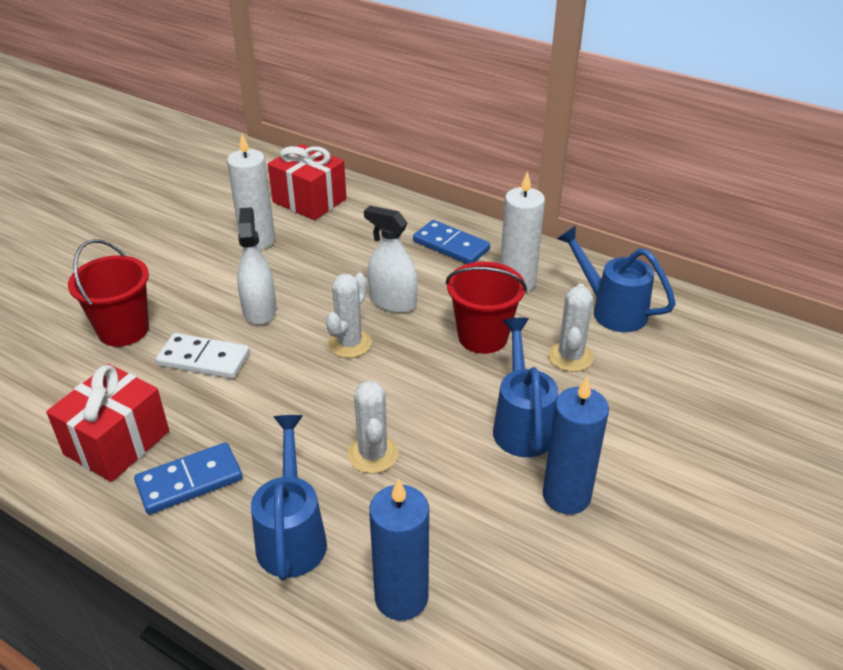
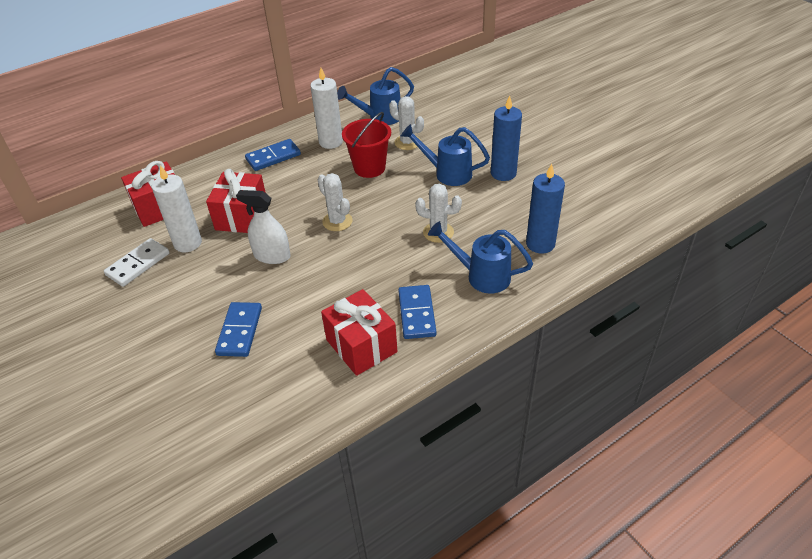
camera: 65 degrees left, 5 degrees up
(123, 330) = (240, 331): red bucket -> blue domino
(204, 359) = (305, 291): white domino -> white domino (138, 264)
(322, 262) = (241, 216): none -> red gift
(393, 302) = (311, 194): white spray bottle -> none

